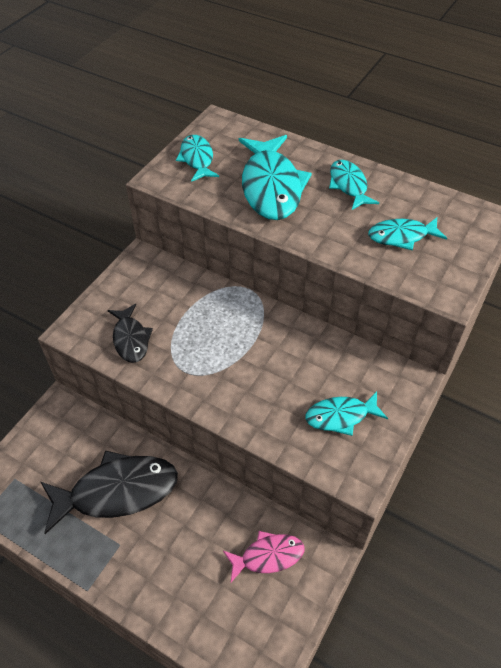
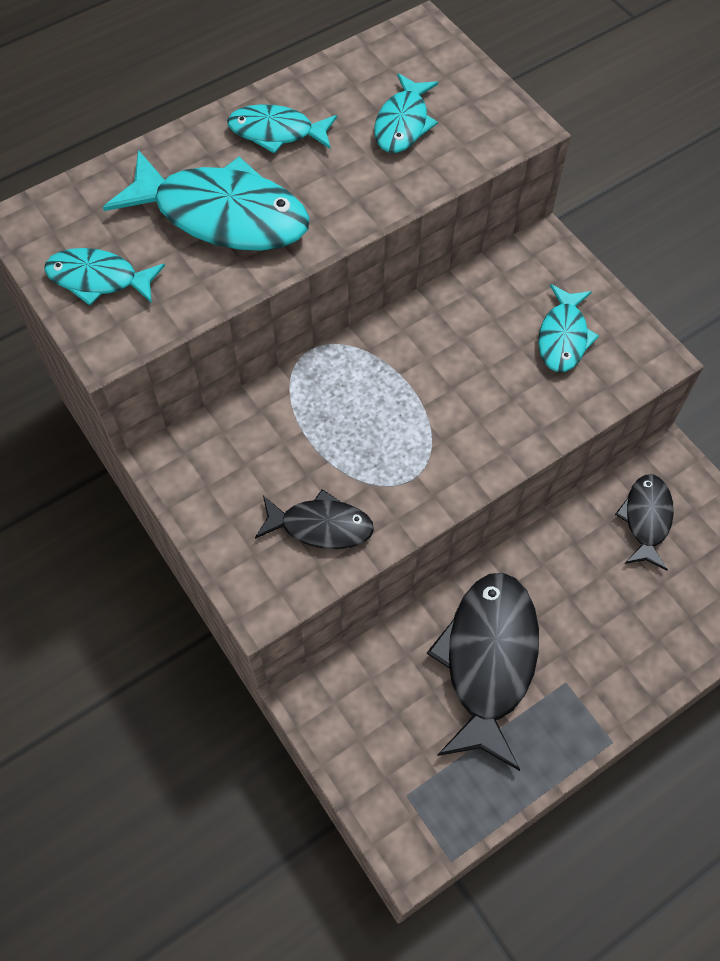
camera: 65 degrees left, 10 degrees up
(268, 556) = (646, 519): pink fish -> black fish

